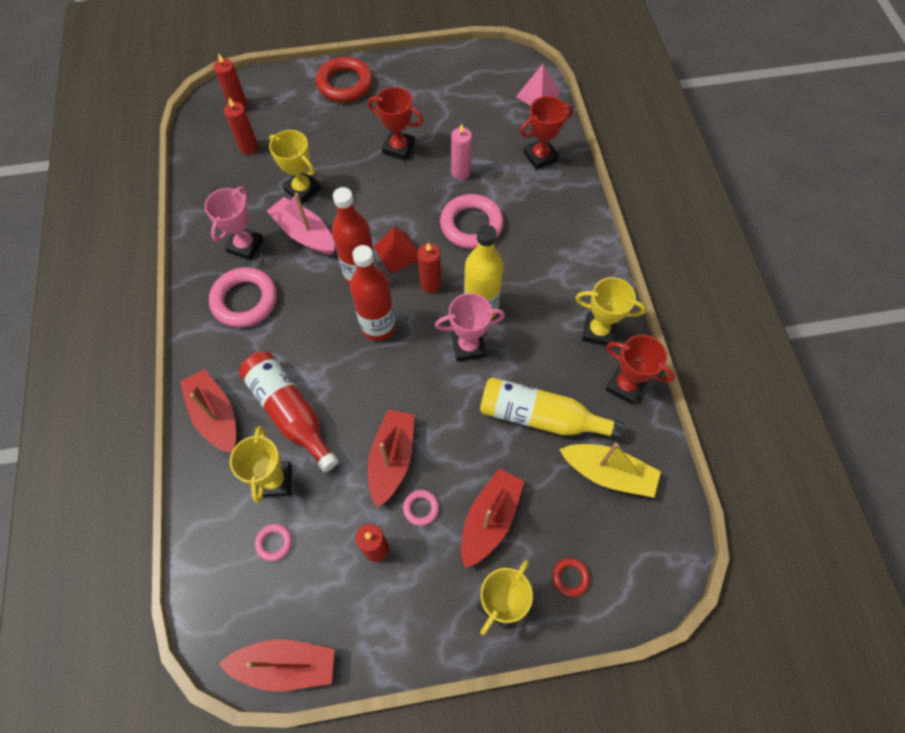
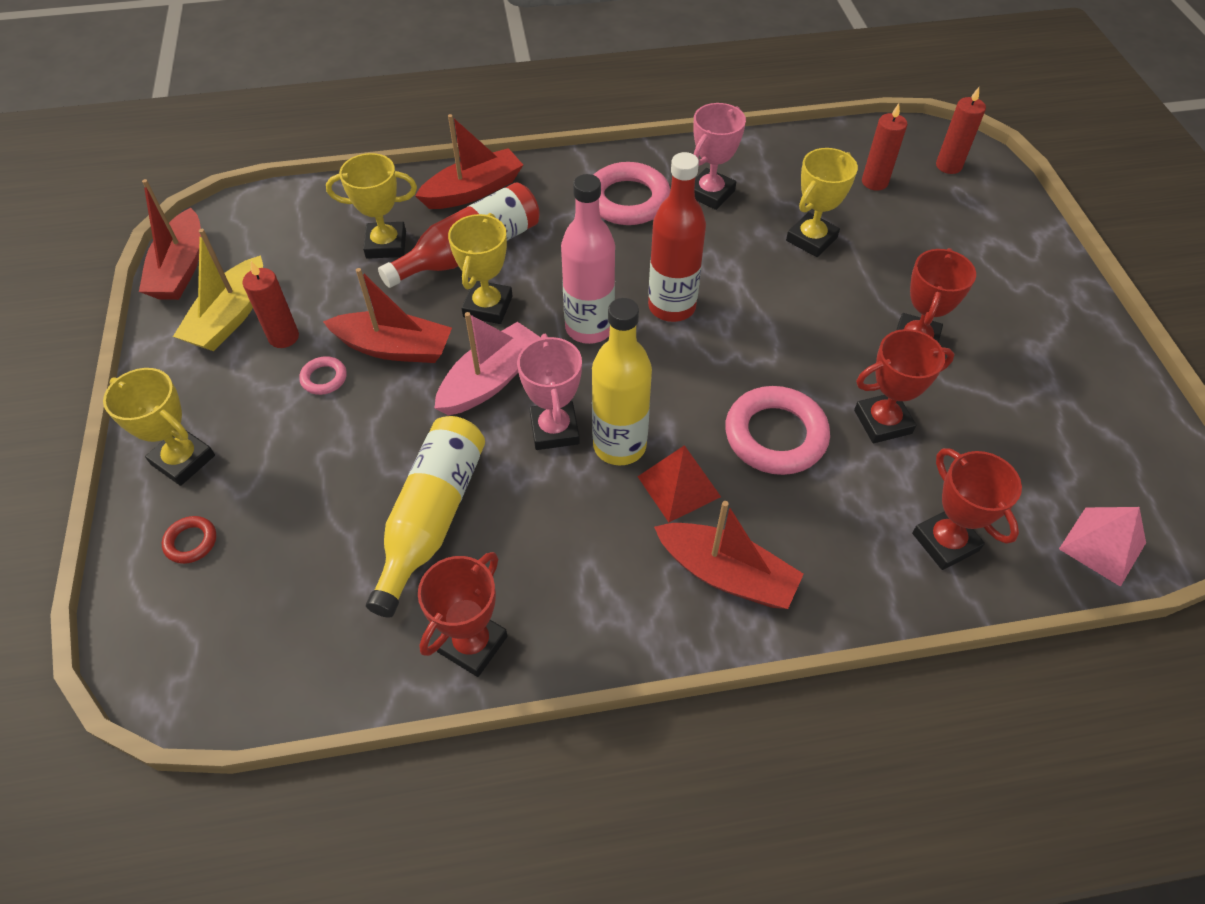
camera: 90 degrees right, 10 degrees down
(245, 246) = (710, 193): pink trophy -> pink trophy turned 75 degrees counterclockwise
(274, 542) = (313, 249): pink ring -> none
(304, 234) = (735, 246): pink boat -> pink boat (490, 380)
(345, 84) = (1030, 273): red ring -> none
(378, 326) = (589, 328): red bottle -> pink bottle
(398, 252) = (714, 345): red pyramid -> red pyramid (679, 486)
(430, 284) = (660, 384): red candle -> none
(460, 172) = (882, 422): pink candle -> red trophy
(489, 519) = (292, 451): red boat -> red boat (726, 574)
(598, 331) = (576, 611): yellow trophy -> yellow trophy (488, 306)
(608, 473) = (328, 604): yellow boat -> yellow boat (230, 317)

